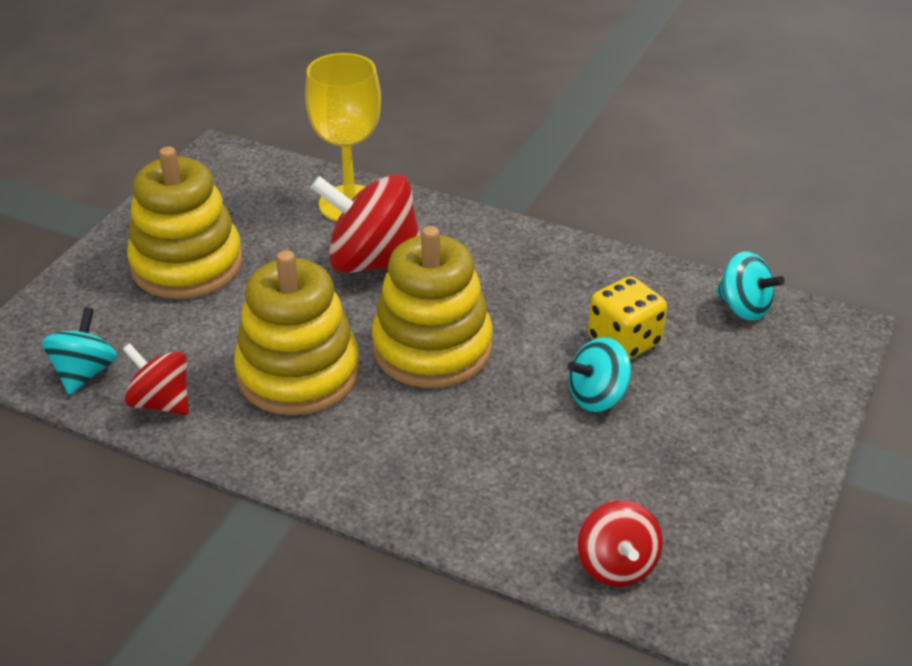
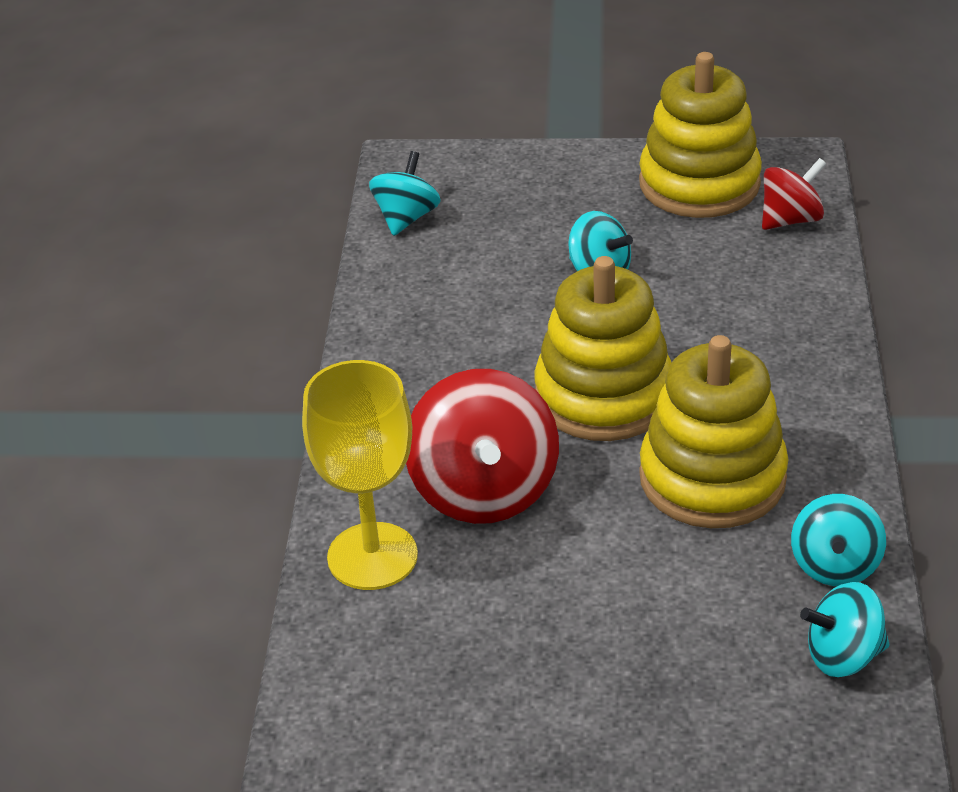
camera: 110 degrees left, 0 degrees up
(161, 402) = (835, 565): red spinning top -> turquoise spinning top
(187, 265) = (591, 660): yellow stacking toy -> yellow stacking toy (699, 184)
(624, 341) = (506, 276): yellow dice -> none

